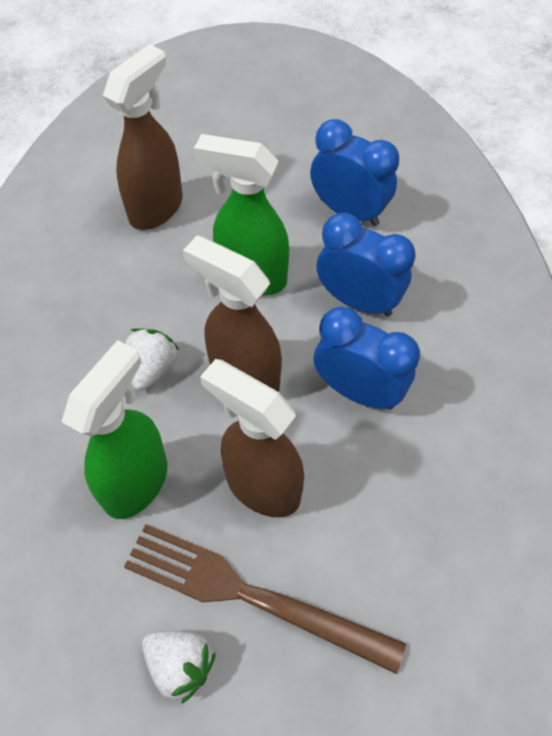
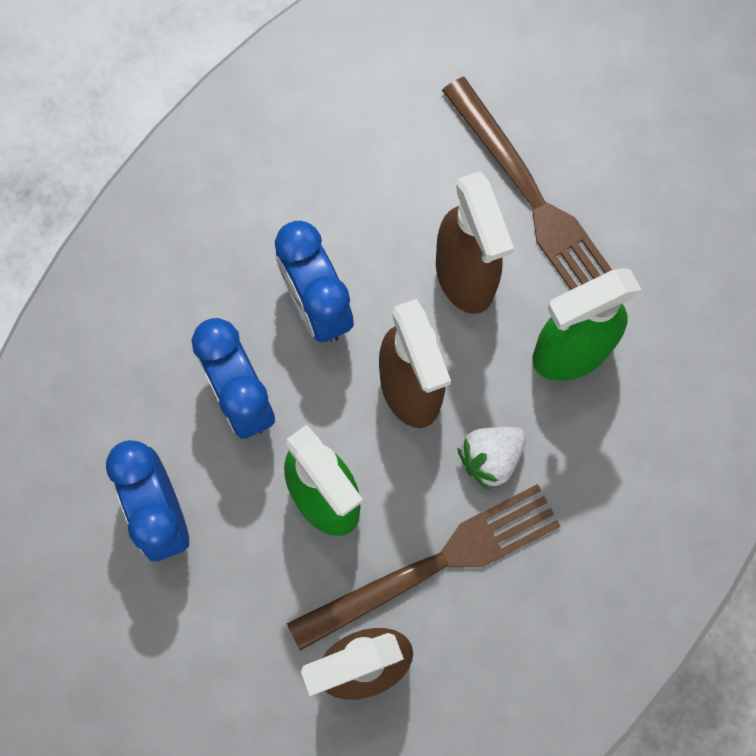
camera: 145 degrees left, 15 degrees up
(149, 282) = (434, 565): none -> brown fork
(180, 664) = (618, 186): white strawberry -> none

